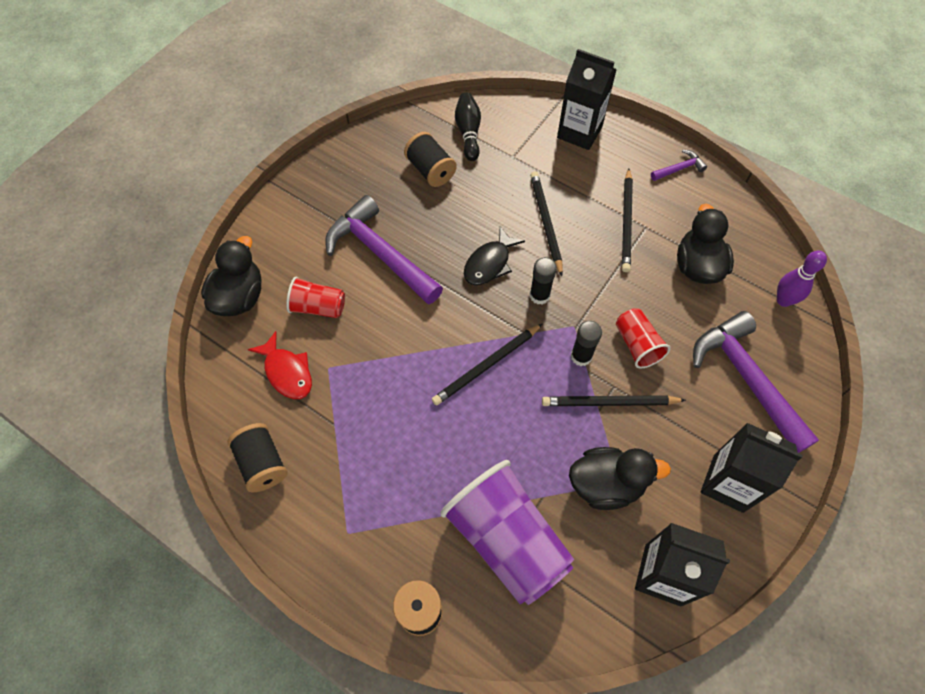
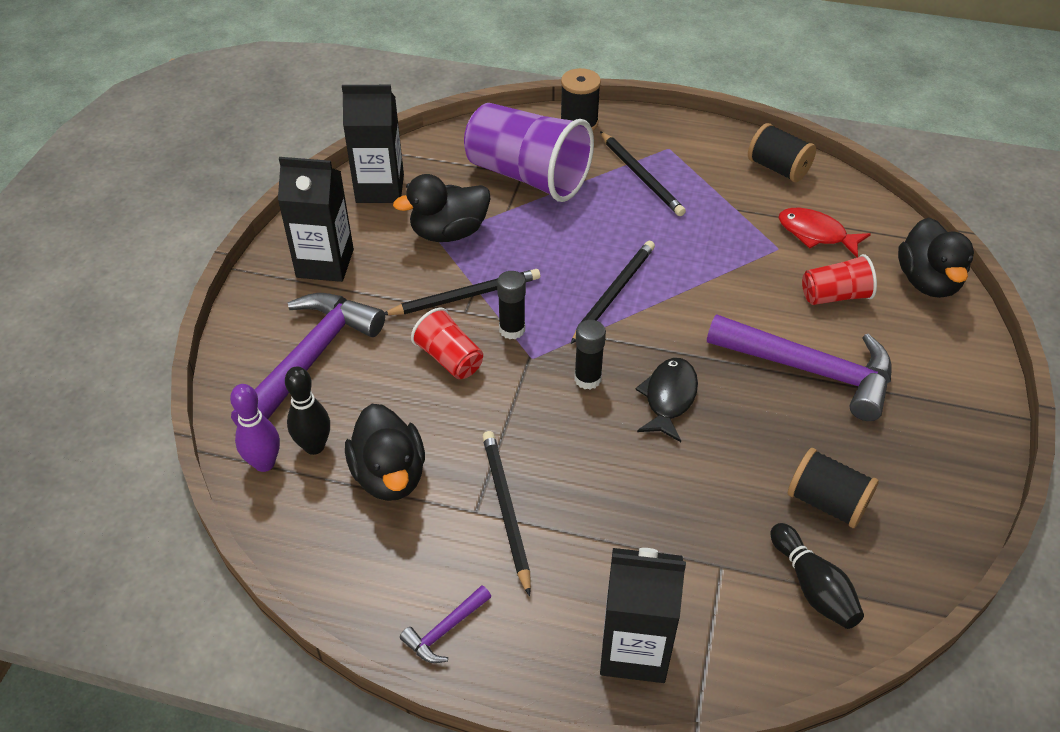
camera: 160 degrees right, 15 degrees down
(545, 223) = (621, 473): black pencil -> black pencil (641, 176)
(746, 379) = (311, 359): purple hammer -> purple hammer turned 105 degrees counterclockwise
(748, 302) = (314, 446): none -> black bowling pin

